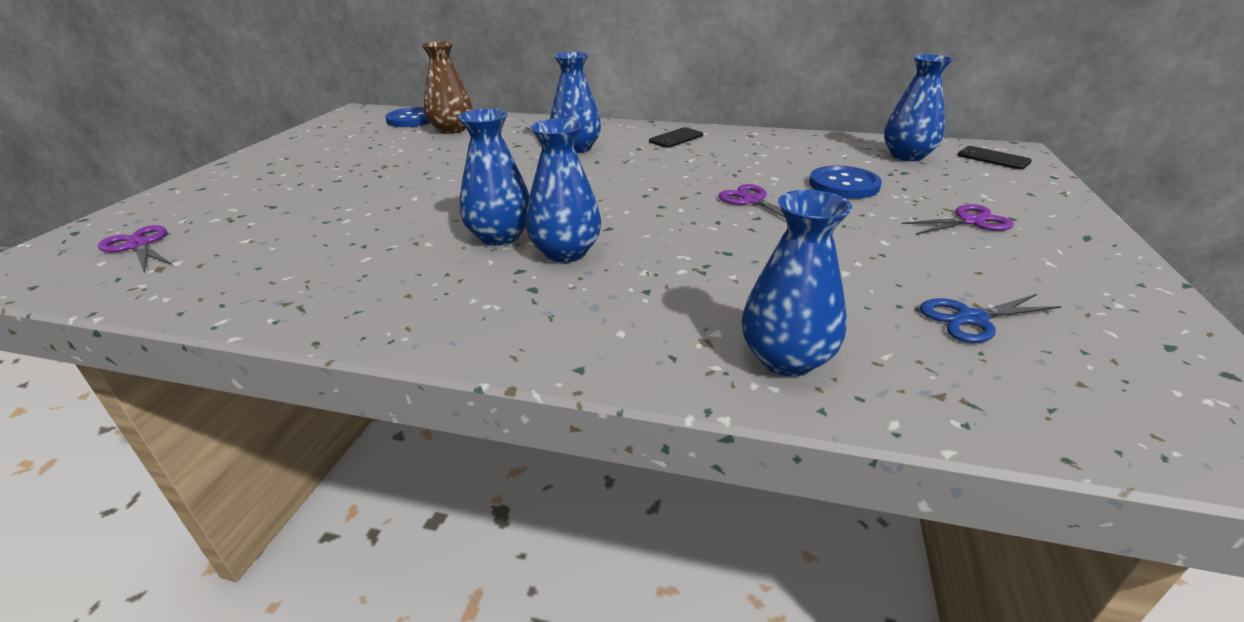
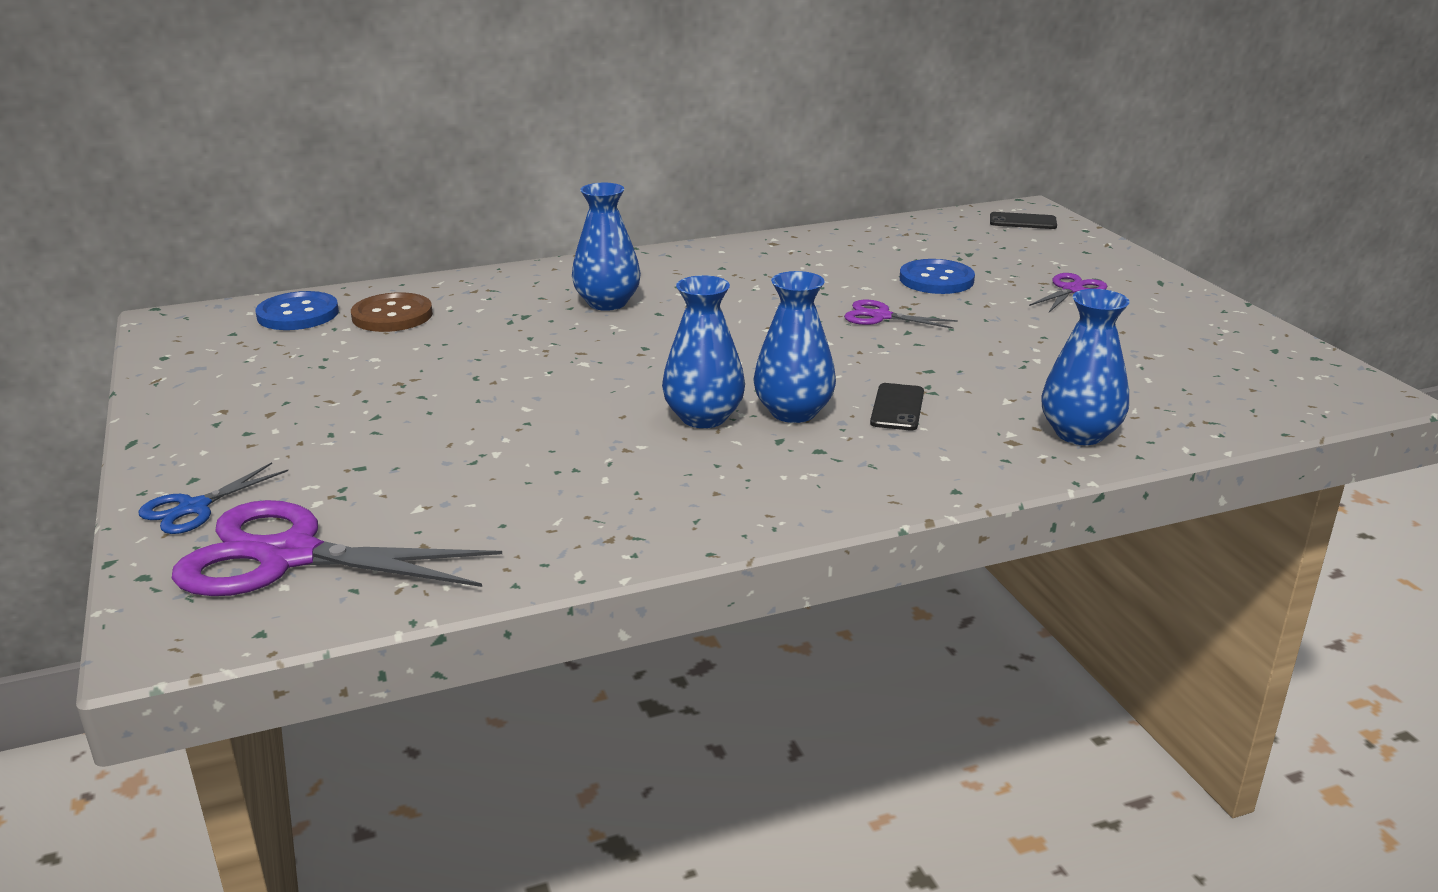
camera: 35 degrees left, 5 degrees down
(138, 245) = (289, 557): purple scissors -> purple scissors, size x1.99
(452, 130) = (392, 315): brown vase -> brown button
(676, 138) = (700, 264): black phone -> black phone (897, 407)
(907, 156) = (951, 235): blue vase -> none
(972, 319) = (1156, 368): blue scissors -> blue scissors (194, 508)

